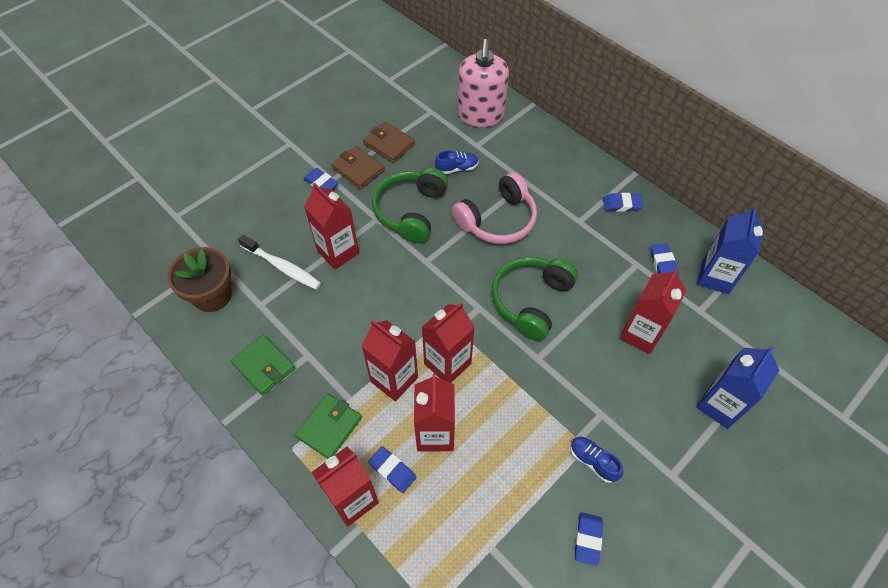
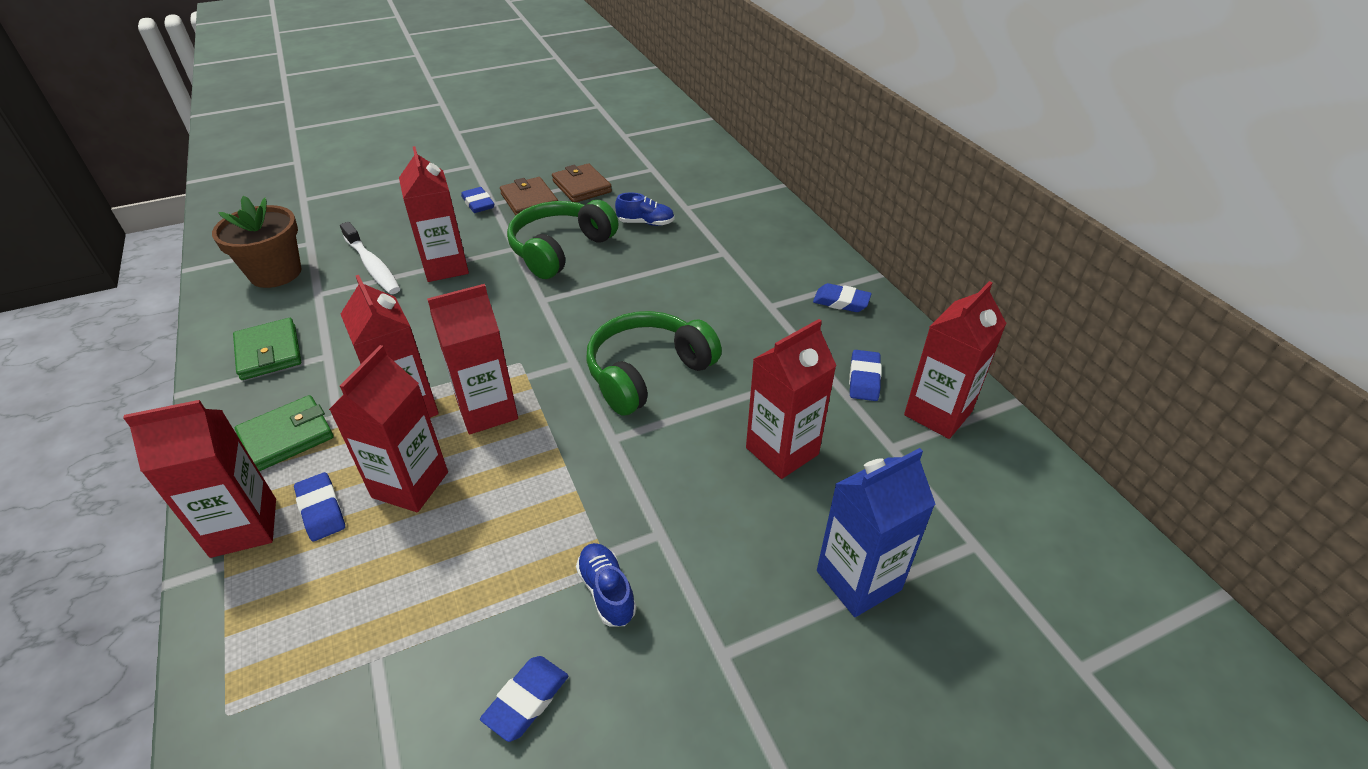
camera: 20 degrees right, 15 degrees down
(481, 115) = (709, 183): pink soap dispenser -> none
(497, 220) = (661, 281): pink headphones -> none
(715, 277) = (937, 413): blue carton -> red carton

